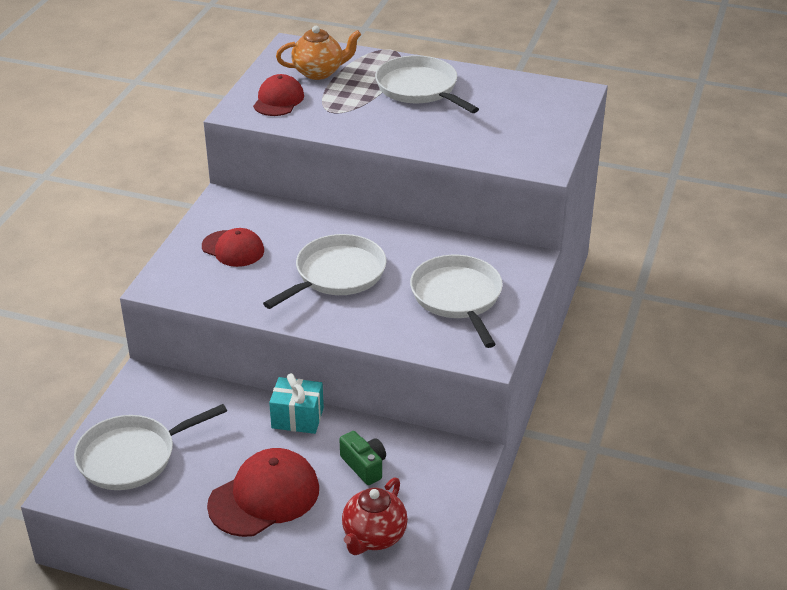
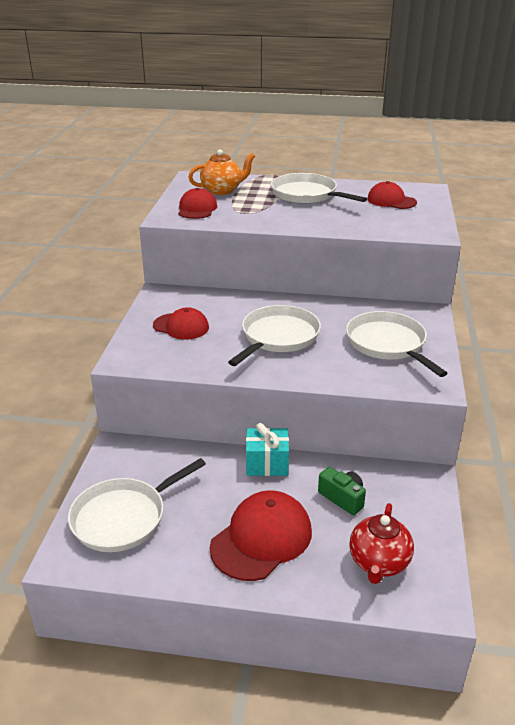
camera: 10 degrees left, 5 degrees down
(519, 108) = (391, 201): none -> red cap

